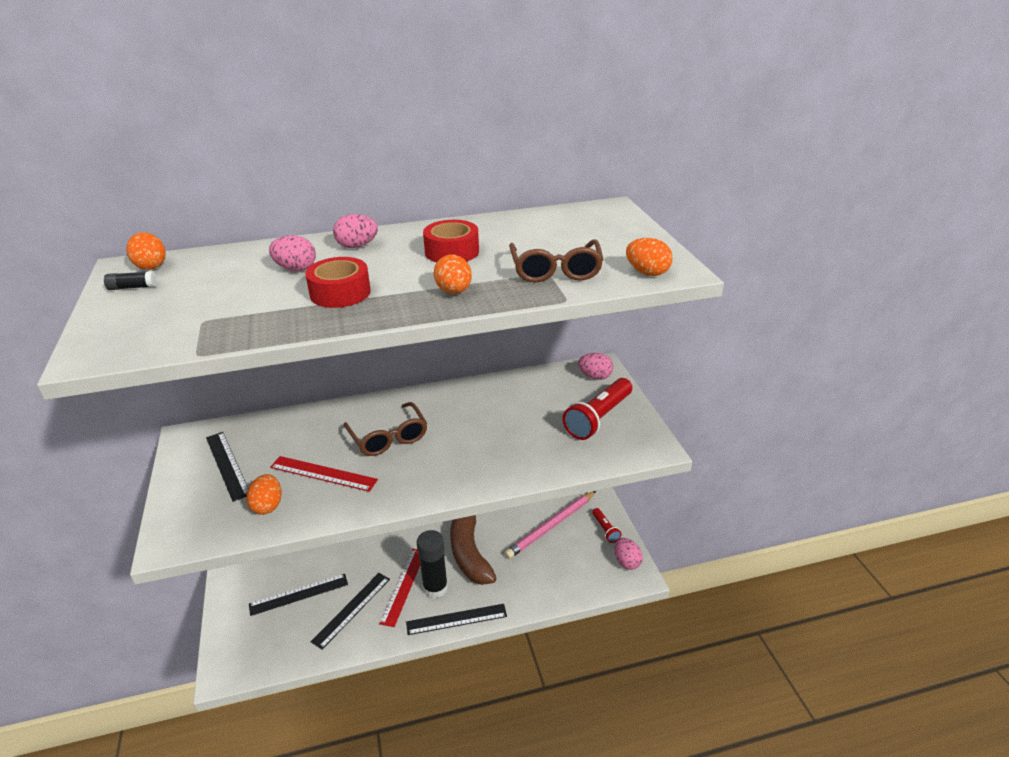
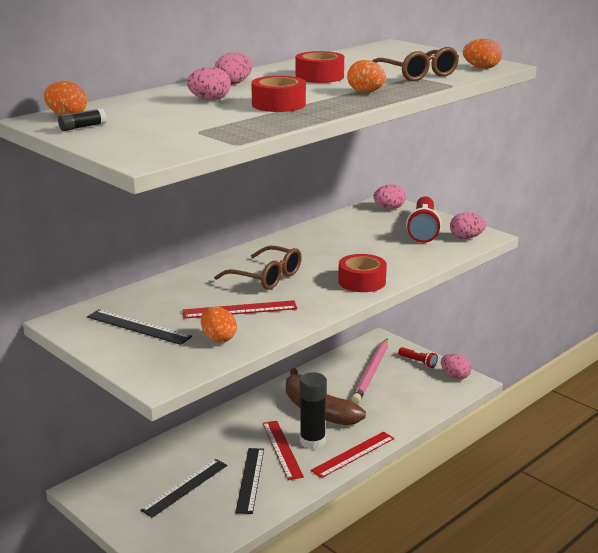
camera: 30 degrees left, 10 degrees down
(456, 619) = (353, 454): black ruler -> red ruler
(464, 474) = (362, 281): none -> red tape
(631, 445) = (466, 238): none -> pink egg

